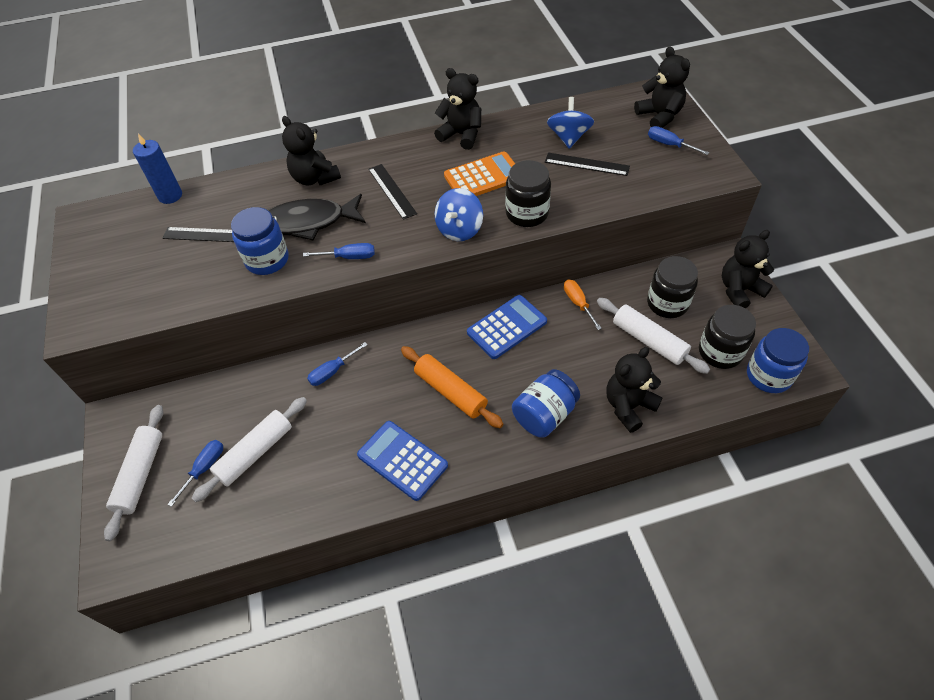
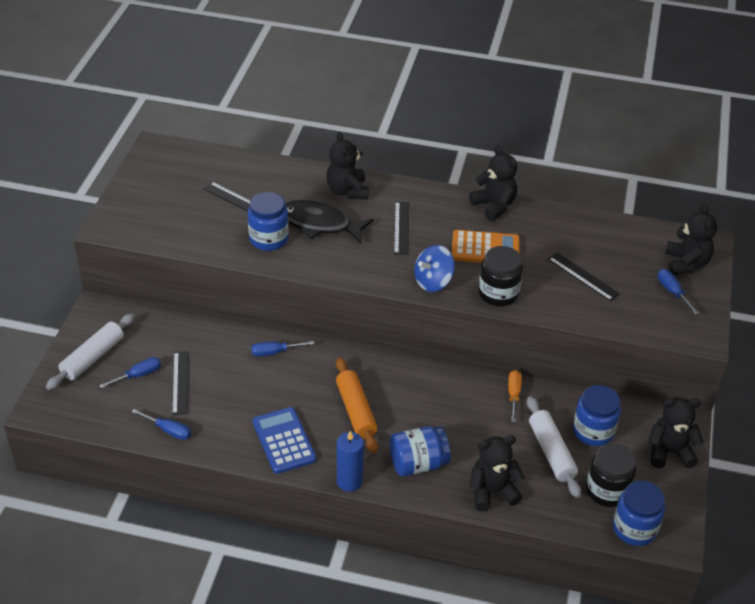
camera: 25 degrees right, 10 degrees down
(170, 196) = (228, 157): blue candle -> blue candle (349, 481)
(255, 453) = (180, 382): white rolling pin -> black ruler
(349, 257) = (331, 264): blue screwdriver -> blue screwdriver (168, 430)
(506, 327) = (438, 384): blue calculator -> none
(568, 137) = (586, 247): blue spinning top -> none
(667, 303) = (593, 431): black jar -> blue jar

